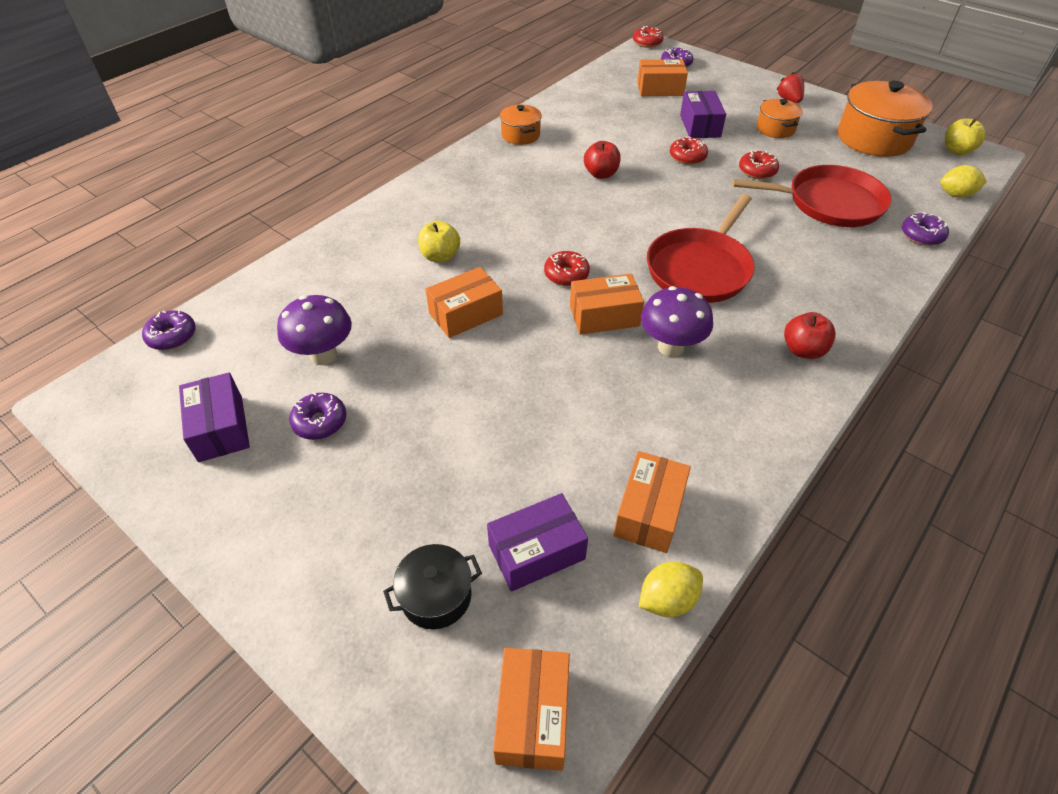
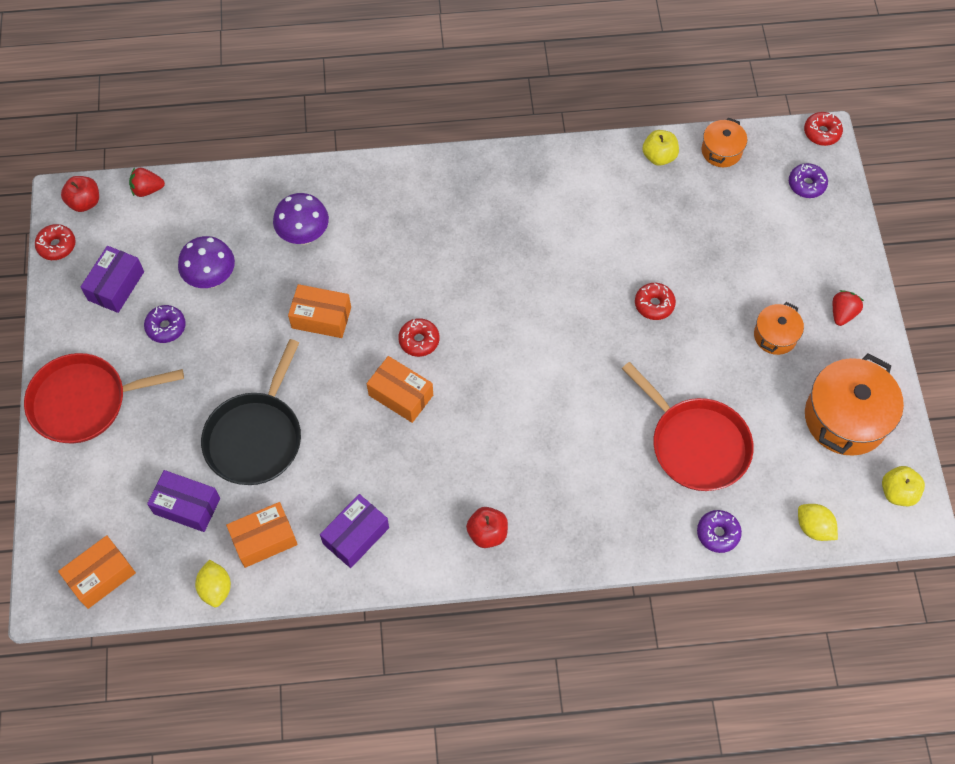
camera: 45 degrees right, 15 degrees up
(172, 336) = (147, 189): purple donut -> red strawberry
(436, 596) = (120, 483): black pot -> none
(440, 256) = (359, 253): yellow apple -> yellow apple (659, 156)
(520, 135) = (555, 171): orange pot -> orange pot (721, 151)
(526, 438) = (256, 437): none -> black pan
(601, 174) = (562, 266): red apple -> red apple (85, 202)
(660, 89) = (744, 206): orange box -> none
(667, 600) = (216, 588): yellow lemon -> yellow lemon turned 60 degrees clockwise
(670, 347) = (410, 455): purple mushroom -> purple mushroom (304, 235)
(700, 126) = (714, 279): purple box -> purple box (356, 535)
(700, 268) = (513, 414): red pan -> red pan (84, 401)
(757, 171) = (688, 366): red donut -> red donut (57, 246)

